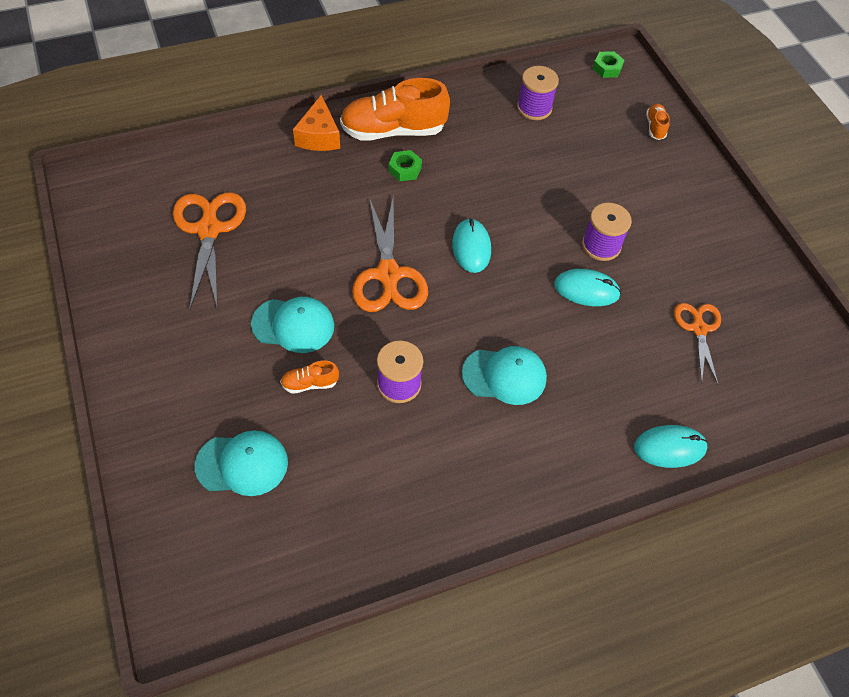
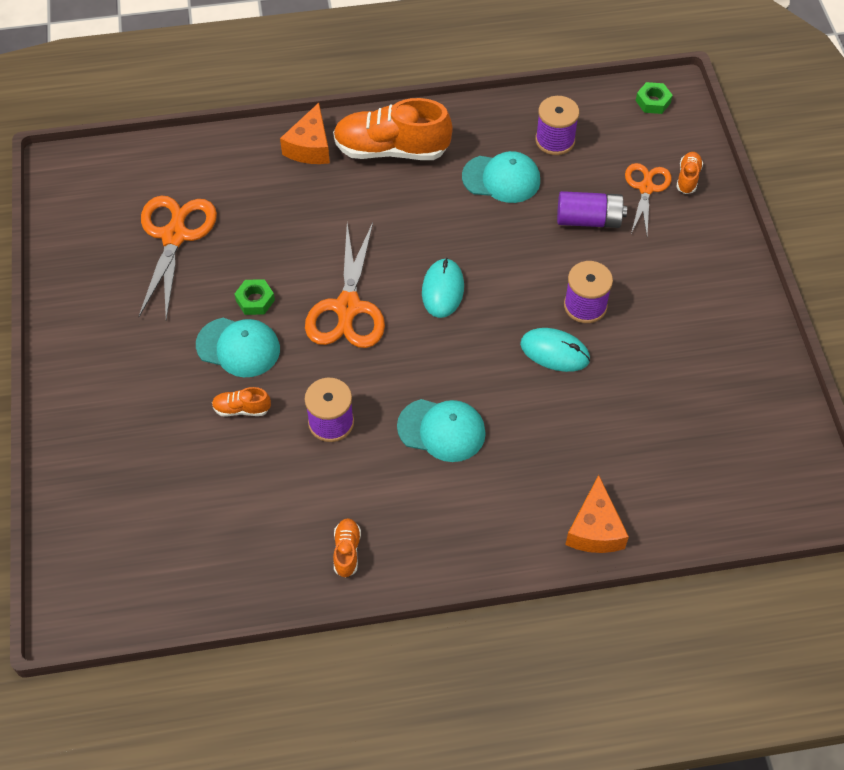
camera: 15 degrees right, 0 degrees up
(242, 464) = (159, 478): turquoise cap -> turquoise cap (501, 179)
(405, 169) = (393, 195): green nut -> green nut (255, 300)
(445, 508) = (347, 551): none -> orange shoe
(582, 171) = (589, 220): none -> purple battery
(669, 447) = (595, 529): turquoise mouse -> orange cheese
(698, 329) = (666, 411): orange scissors -> orange scissors (646, 188)

